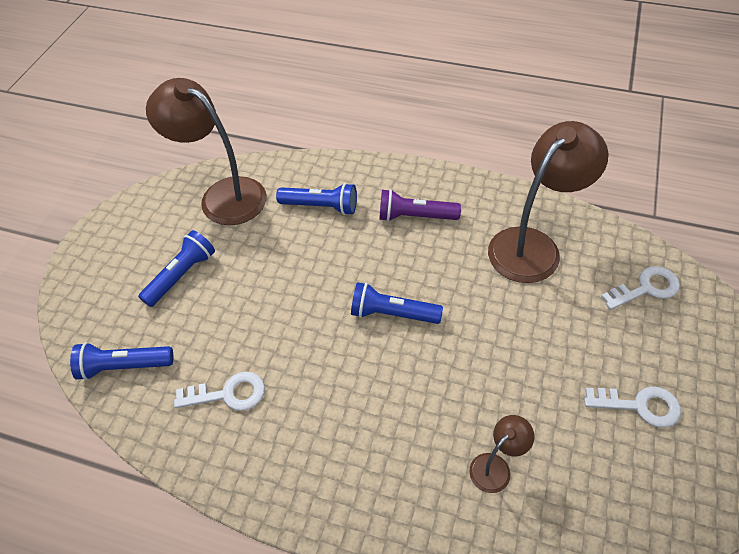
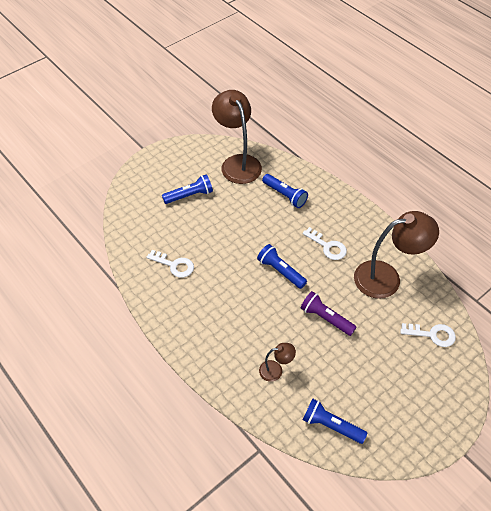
camera: 30 degrees right, 0 degrees up
(124, 366) = (136, 226): blue flashlight -> blue flashlight (331, 425)
(415, 216) = (332, 227): purple flashlight -> purple flashlight (325, 318)
(639, 406) = (374, 387): white key -> white key (327, 246)

